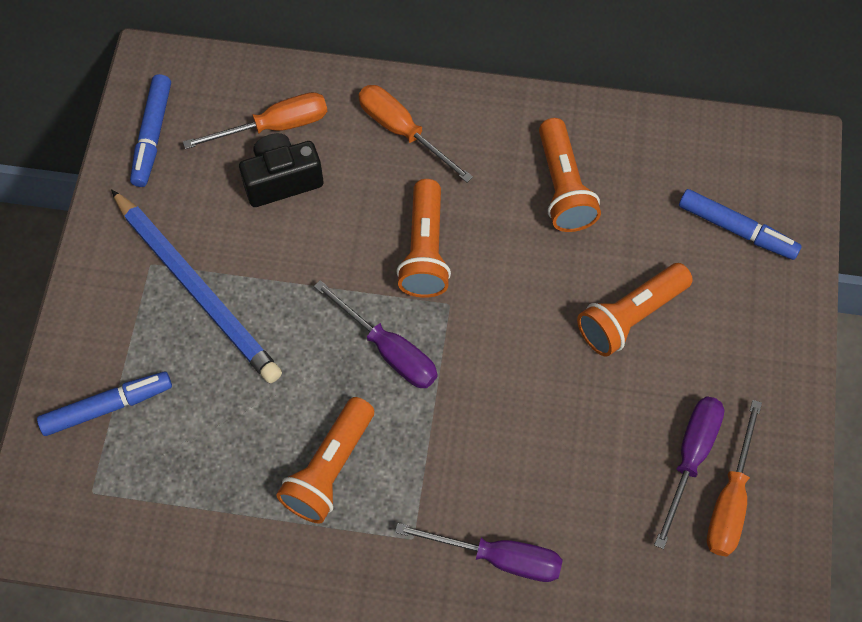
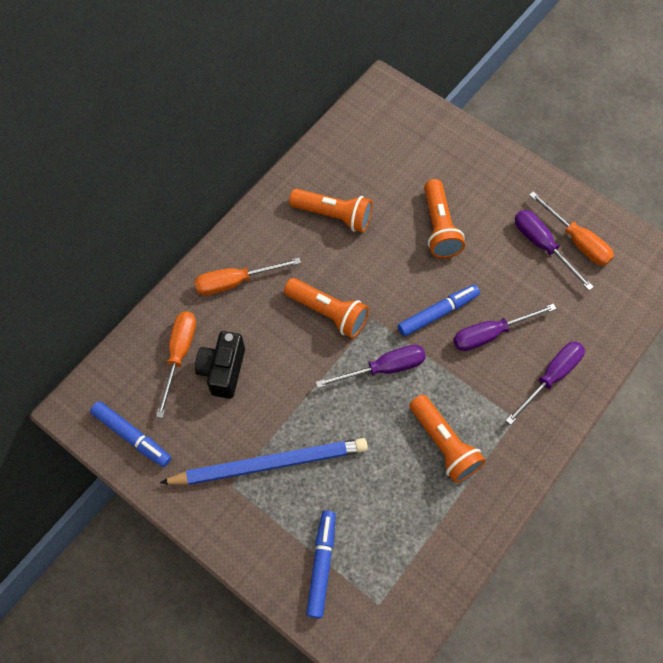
camera: 60 degrees left, 0 degrees up
(515, 453) = (490, 334): none -> purple screwdriver
(736, 229) = (417, 146): blue marker -> blue marker (438, 313)

